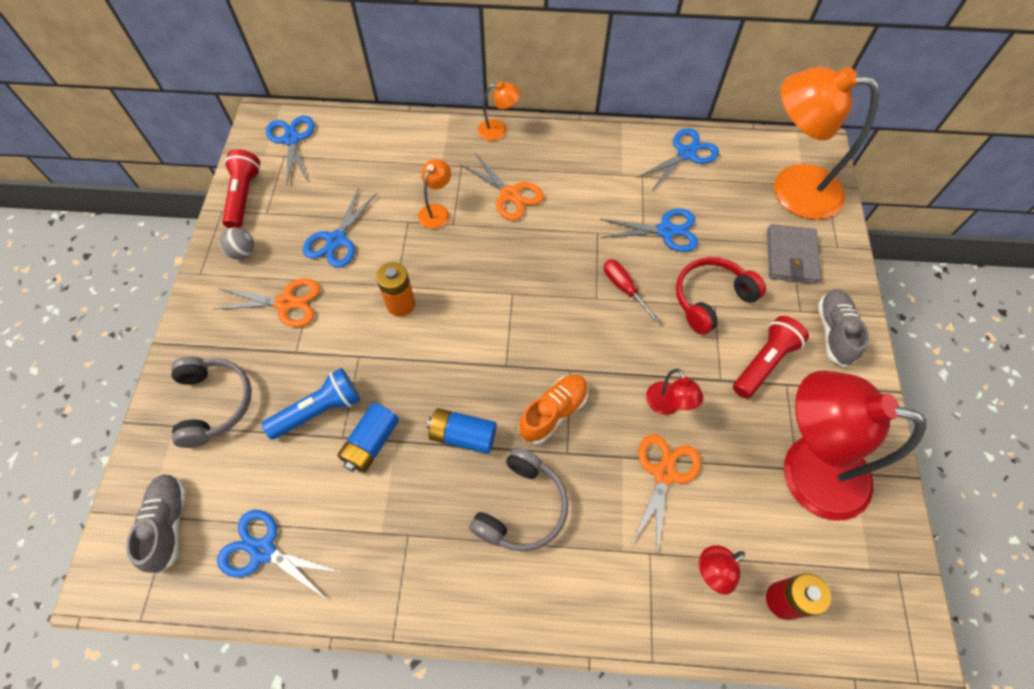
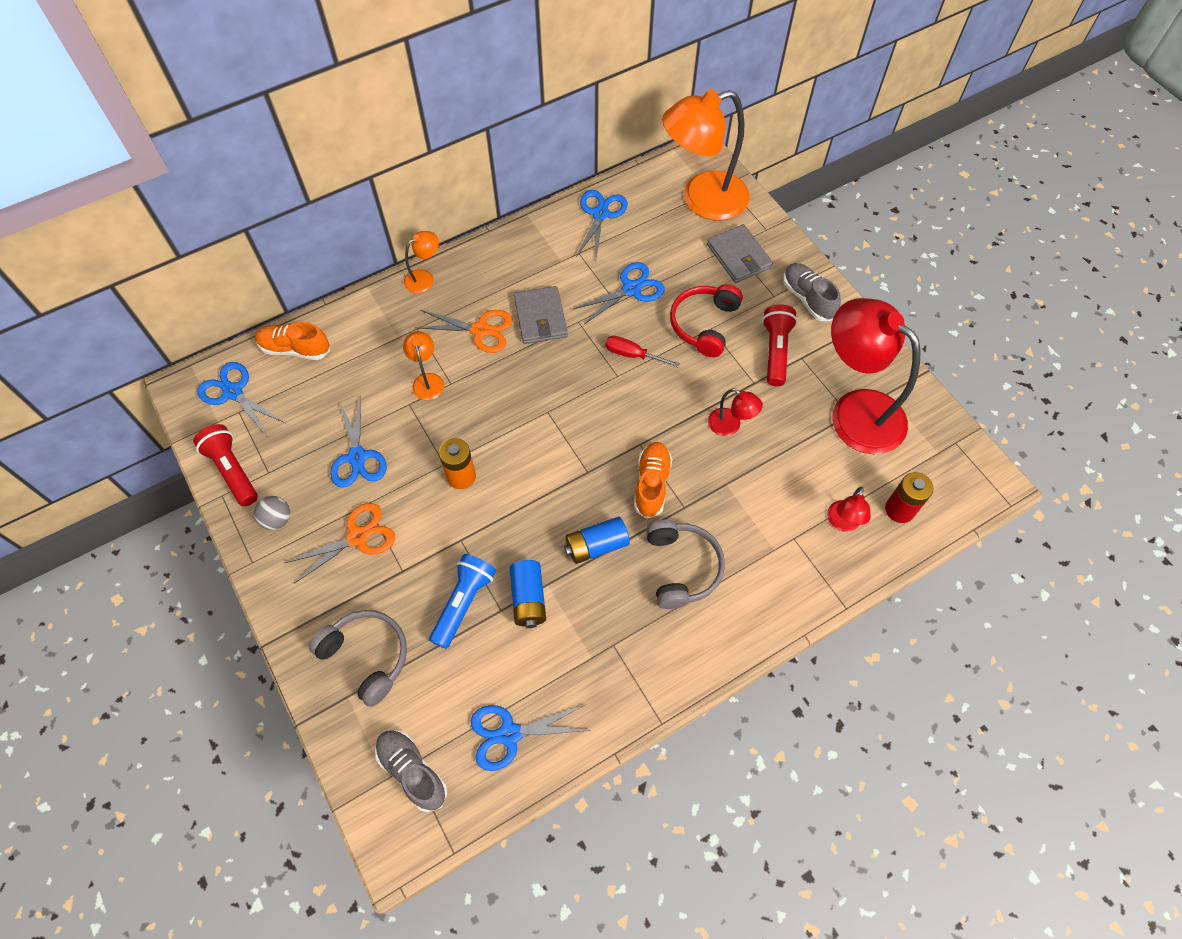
camera: 35 degrees left, 0 degrees up
(360, 132) = (295, 349): none -> orange shoe
(567, 212) = (540, 317): none -> grey wallet
(664, 474) = (763, 476): orange scissors -> none
(806, 469) = (855, 411): red lamp -> red lamp turned 60 degrees clockwise

